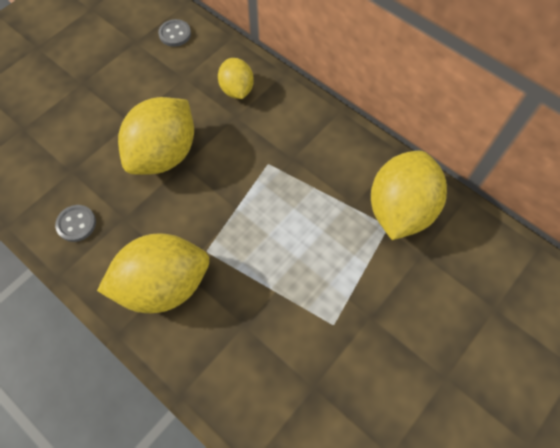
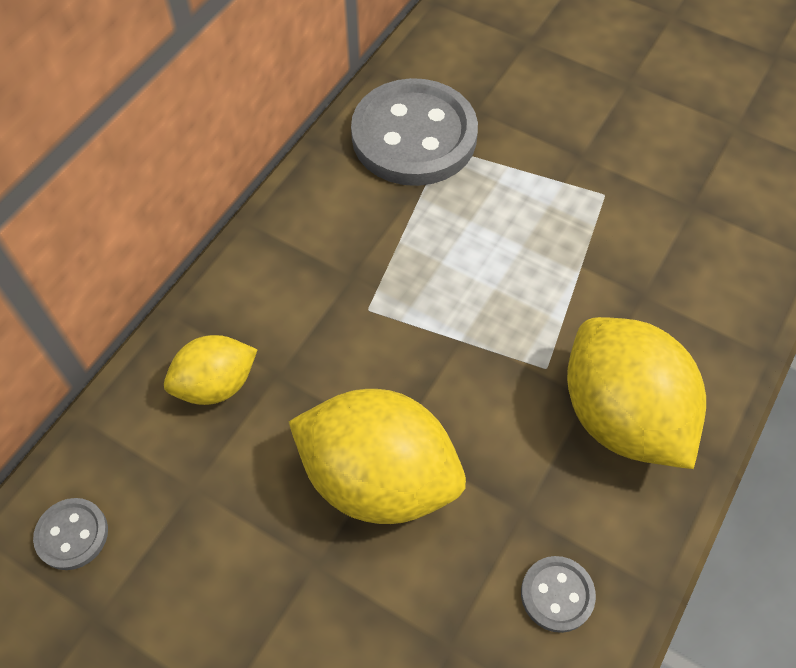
camera: 100 degrees left, 5 degrees down
(400, 209) = (414, 136): yellow lemon -> grey button

